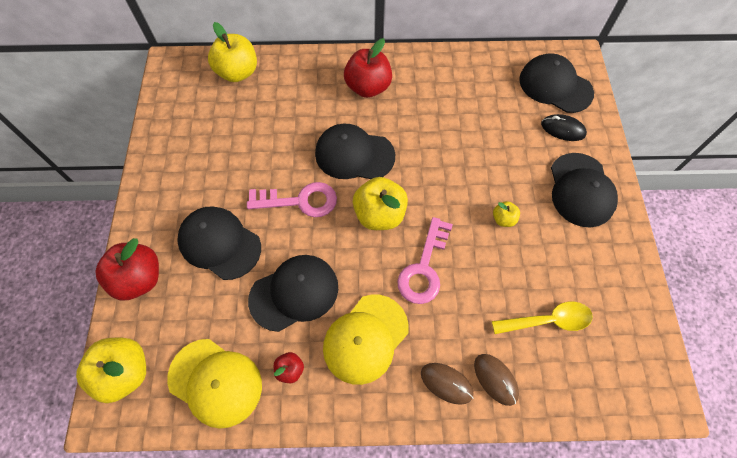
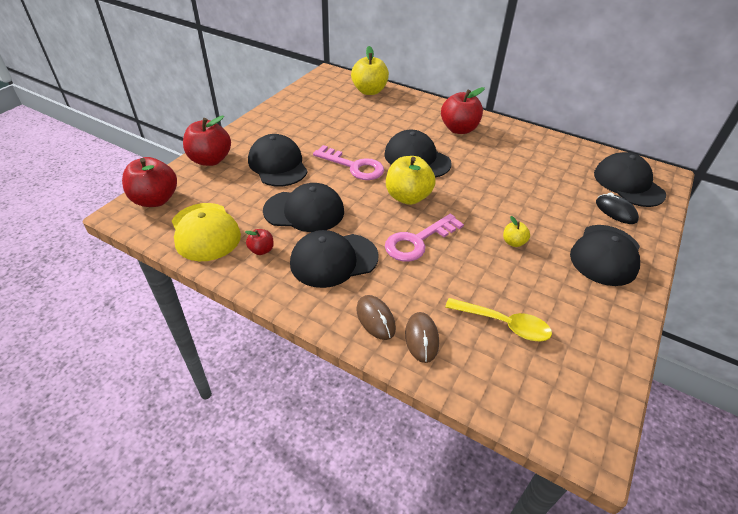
camera: 30 degrees right, 20 degrees down
(125, 373) = (155, 200): yellow apple -> red apple
(365, 338) = (334, 260): yellow cap -> black cap

